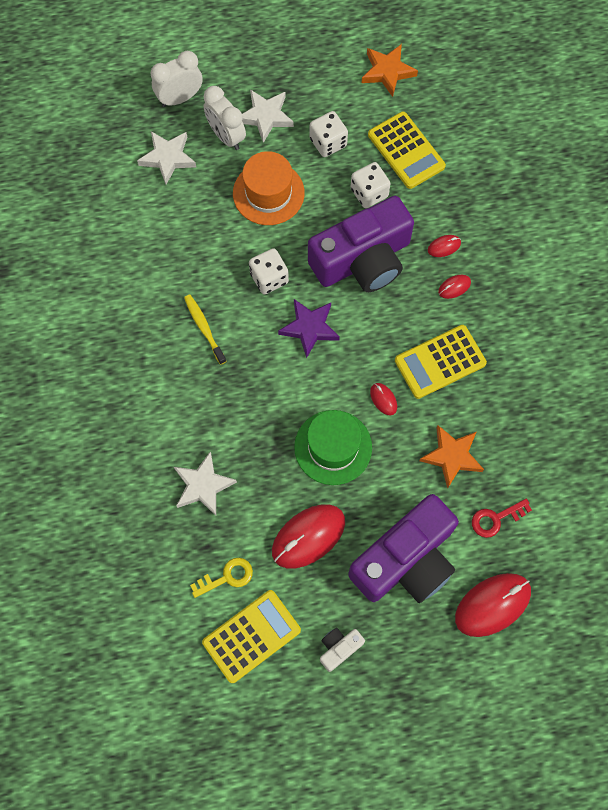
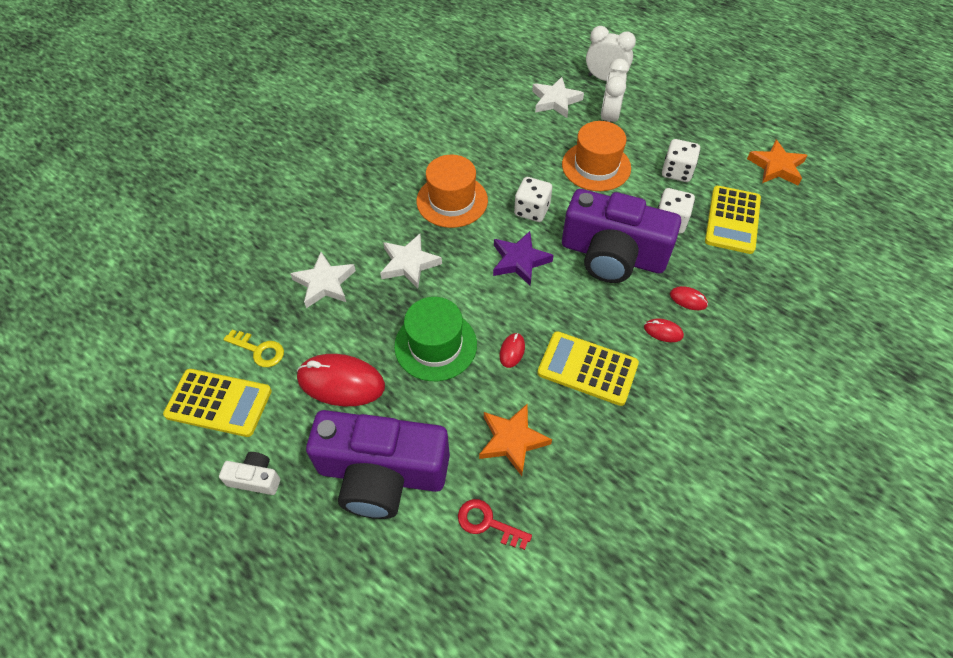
camera: 50 degrees right, 15 degrees down
(204, 328) = (452, 201): yellow toothbrush -> orange hat
(265, 116) = (650, 127): white star -> white star (409, 263)
(492, 605) = (399, 585): red mouse -> none

